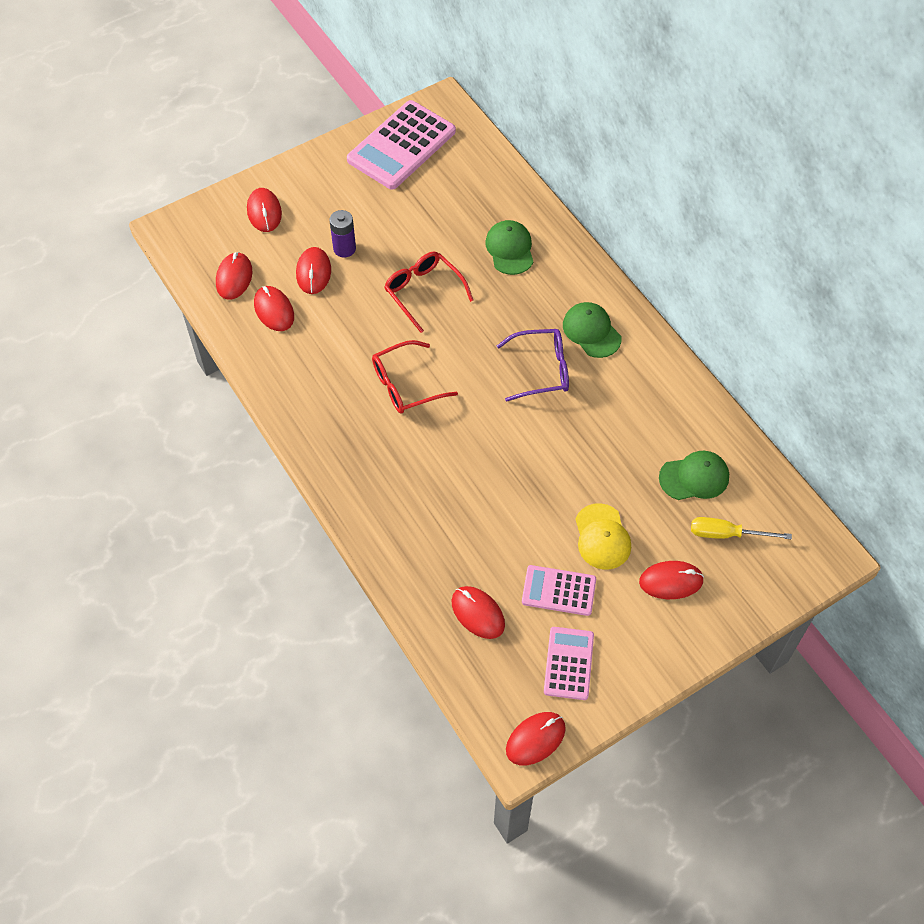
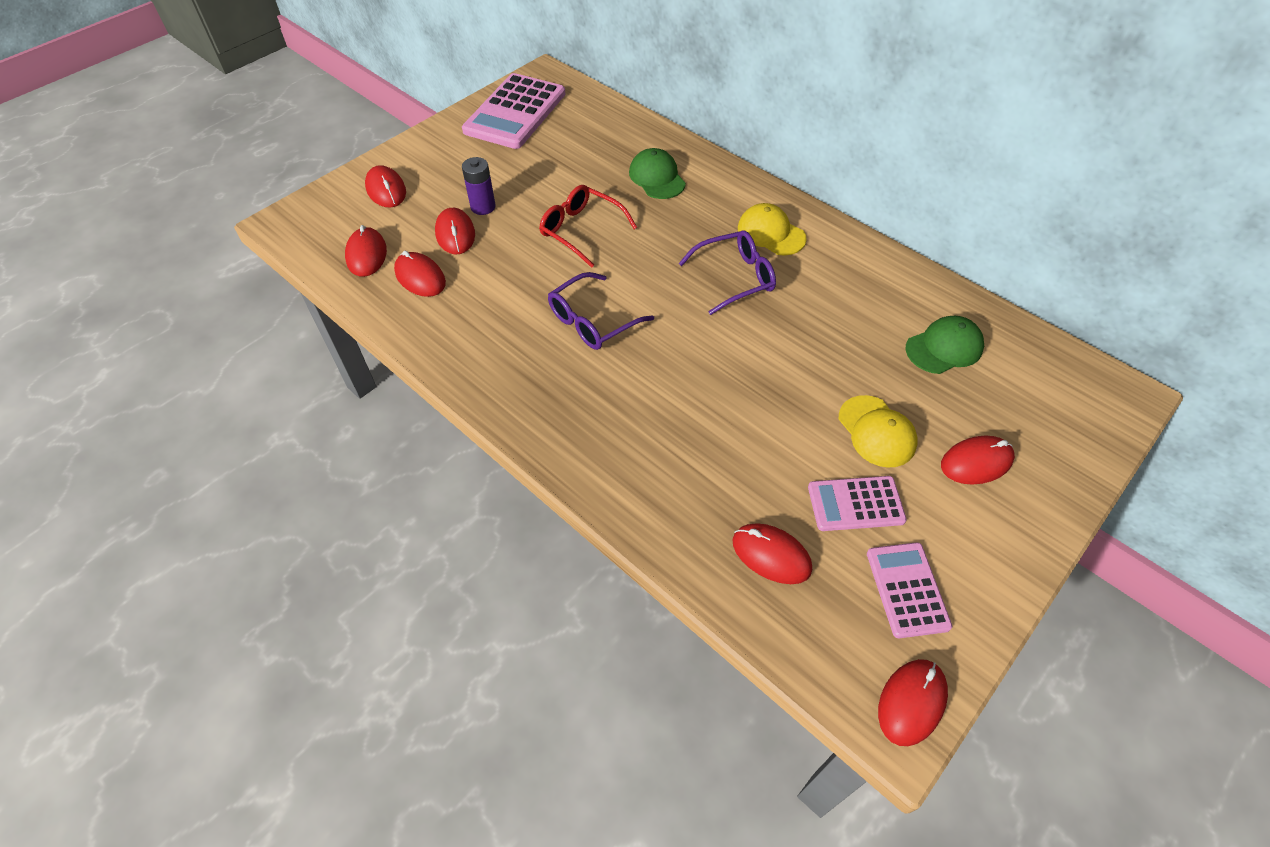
camera: 15 degrees left, 5 degrees down
(405, 385) = (592, 321): red glasses -> purple glasses
(591, 331) = (771, 233): green cap -> yellow cap
(726, 534) = (1008, 397): yellow screwdriver -> none

